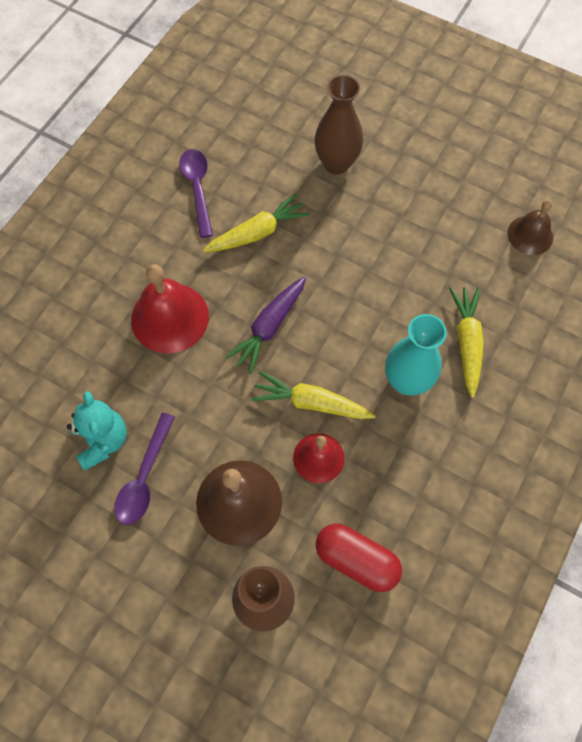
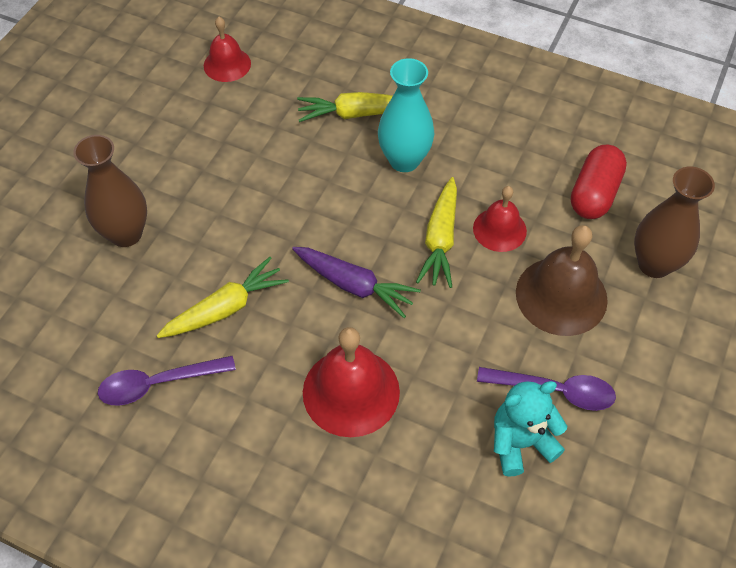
camera: 95 degrees left, 10 degrees down
(258, 232) = (226, 308): yellow carrot -> yellow carrot turned 90 degrees clockwise
(530, 235) = (227, 64): brown bell -> red bell

